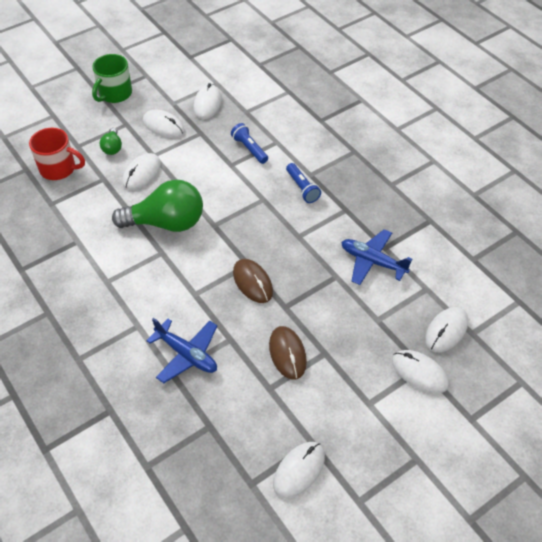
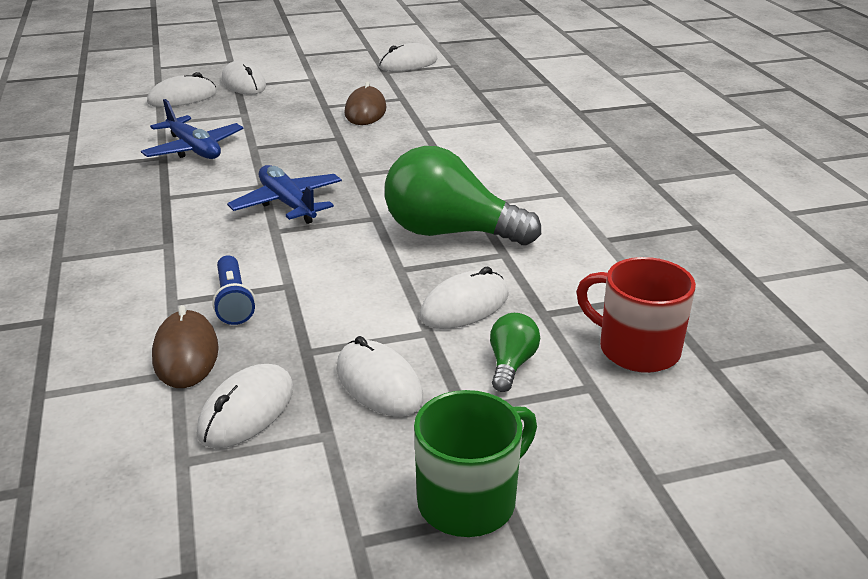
camera: 160 degrees left, 20 degrees down
(186, 354) = (479, 127): blue plane -> blue plane (287, 204)
(252, 282) = (362, 159): brown mouse -> brown mouse (186, 354)
(302, 188) = (201, 230): blue flashlight -> none

